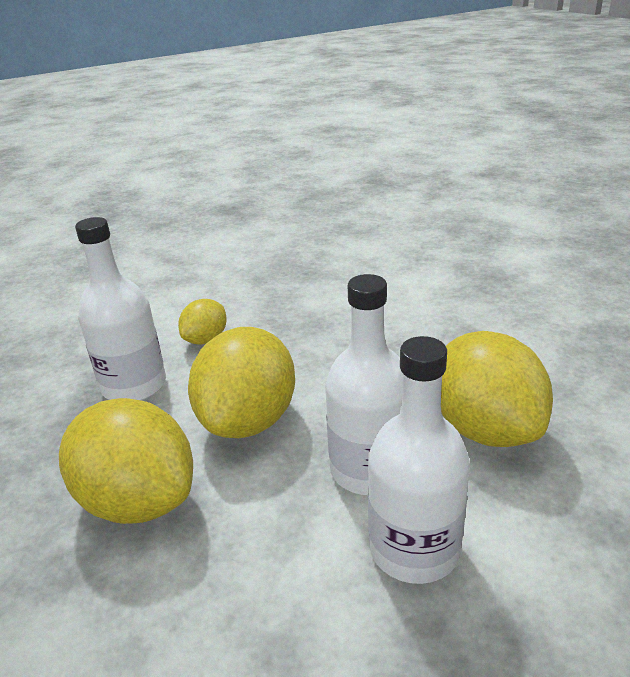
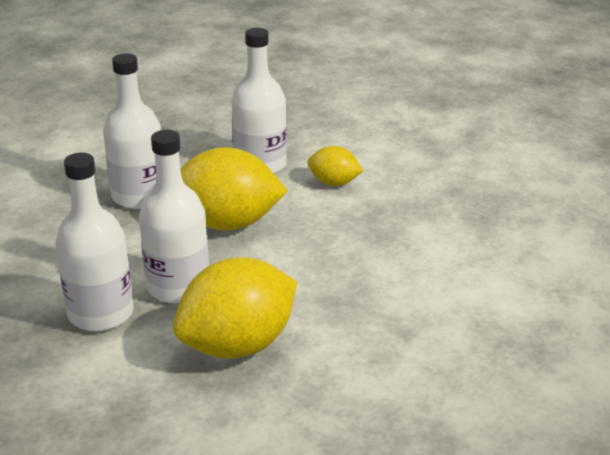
camera: 75 degrees right, 0 degrees up
(138, 500) = (139, 196): yellow lemon -> white bottle

